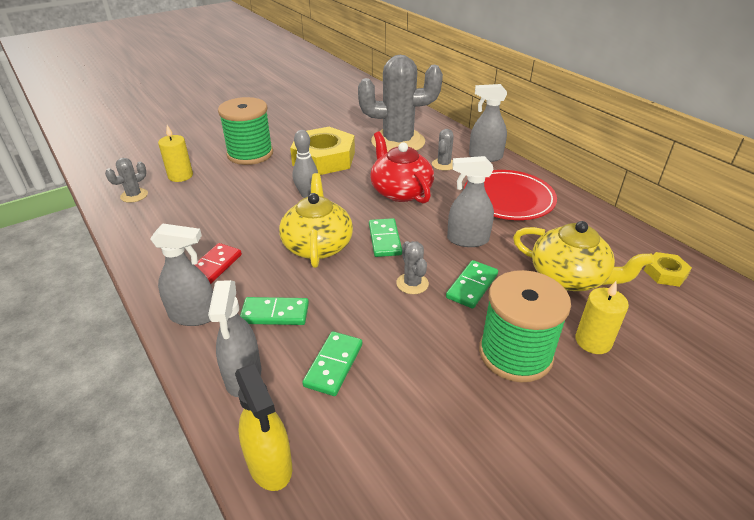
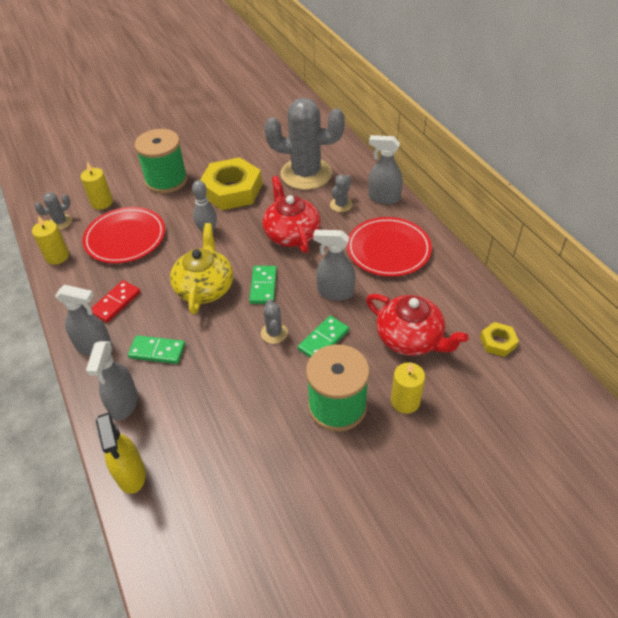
camera: 10 degrees right, 10 degrees up
(134, 227) = (57, 256): none -> yellow candle
(213, 205) = (125, 238): none -> red plate
(334, 365) = (193, 401): green domino -> none
(569, 277) = (410, 339): yellow teapot -> red teapot

